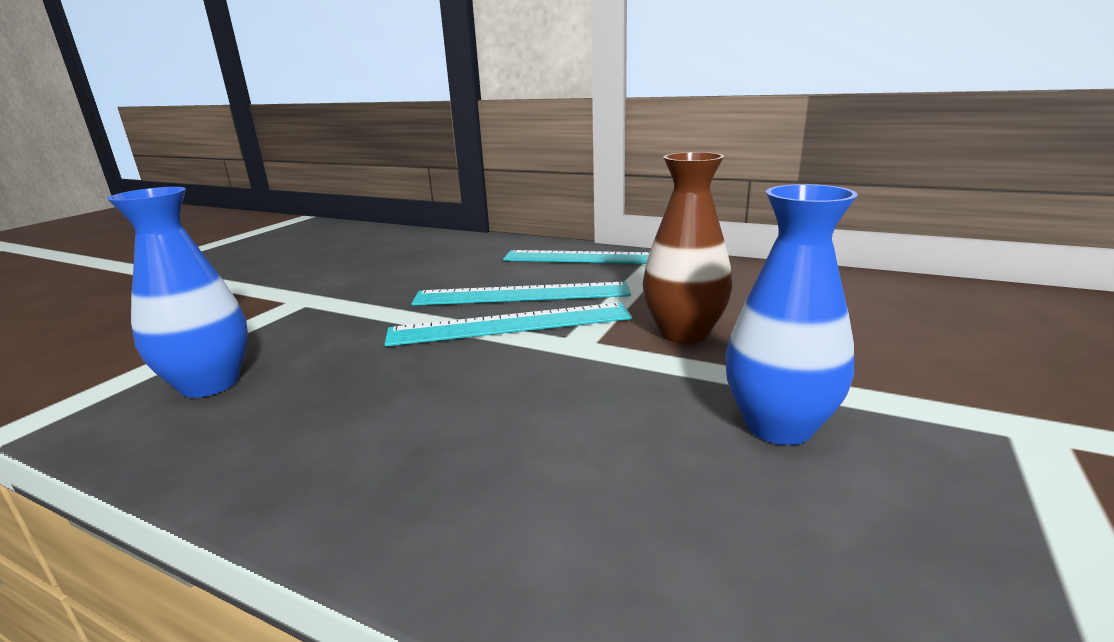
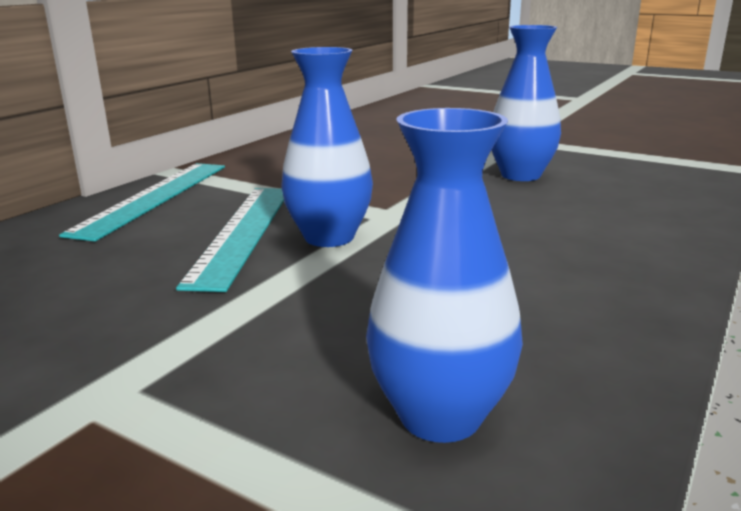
camera: 85 degrees left, 0 degrees up
(510, 324) = (329, 237): turquoise ruler -> blue vase
(684, 333) = (384, 182): brown vase -> none

